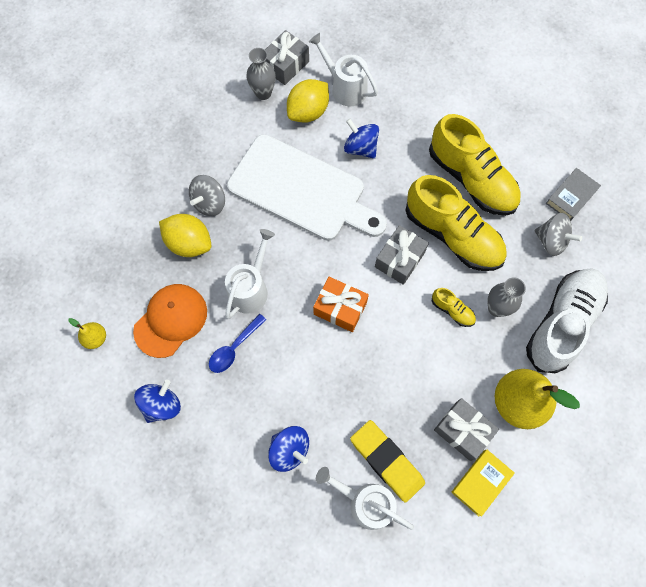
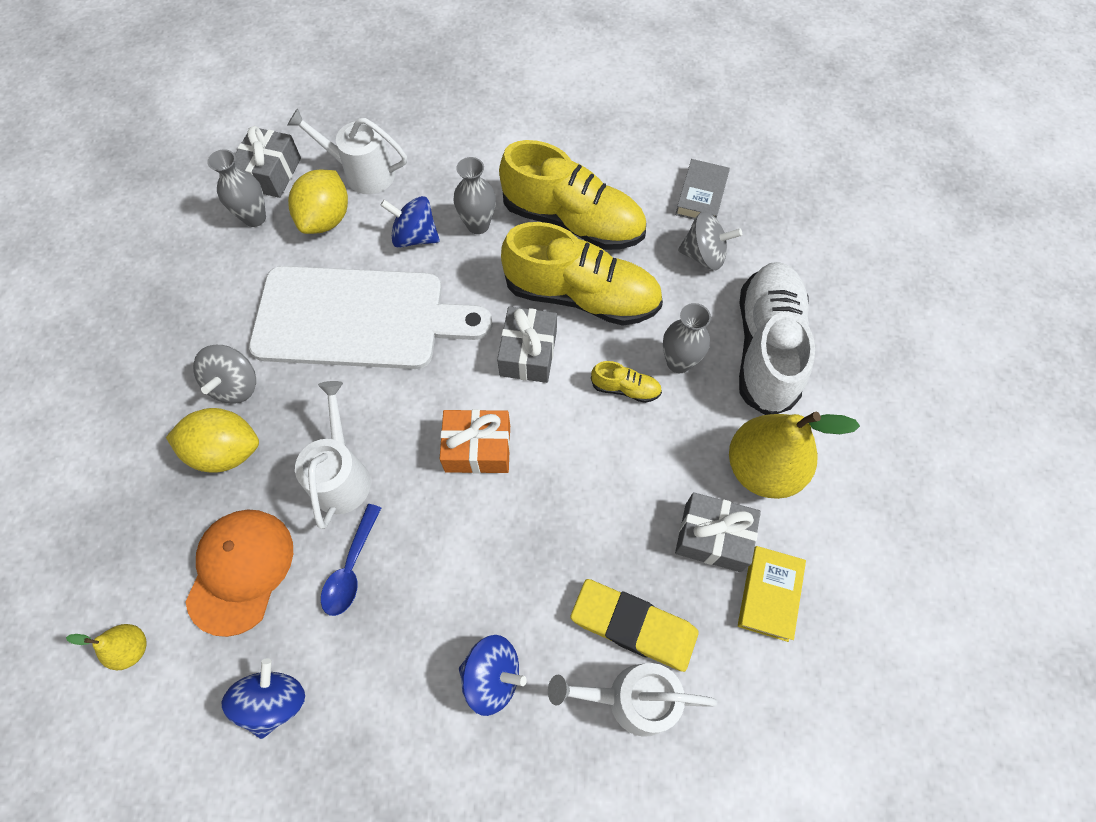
camera: 25 degrees left, 5 degrees down
(405, 156) = (478, 225): none -> grey vase

